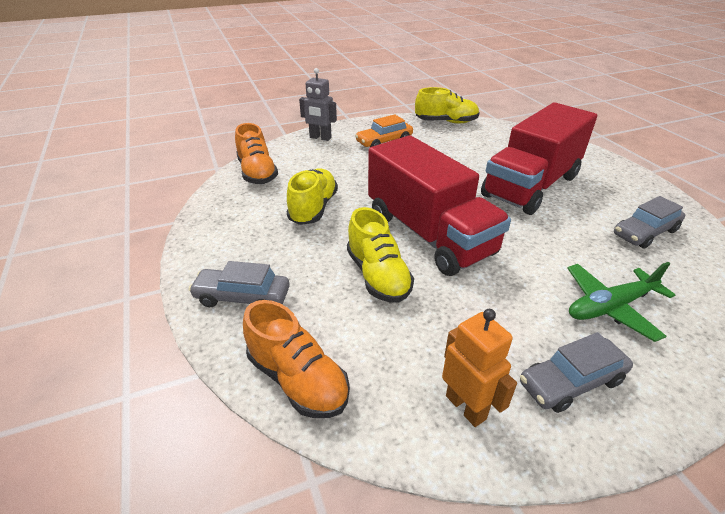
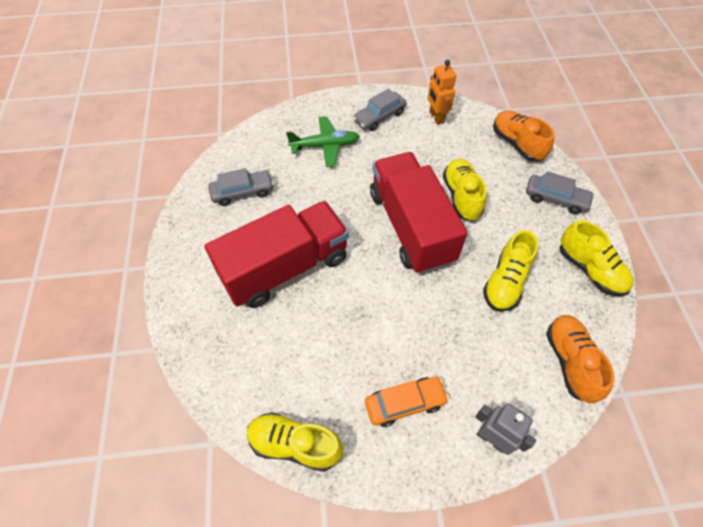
camera: 165 degrees left, 20 degrees up
(218, 231) = (590, 269): none -> yellow shoe
(571, 381) = (379, 117): grey car -> grey car turned 150 degrees clockwise

